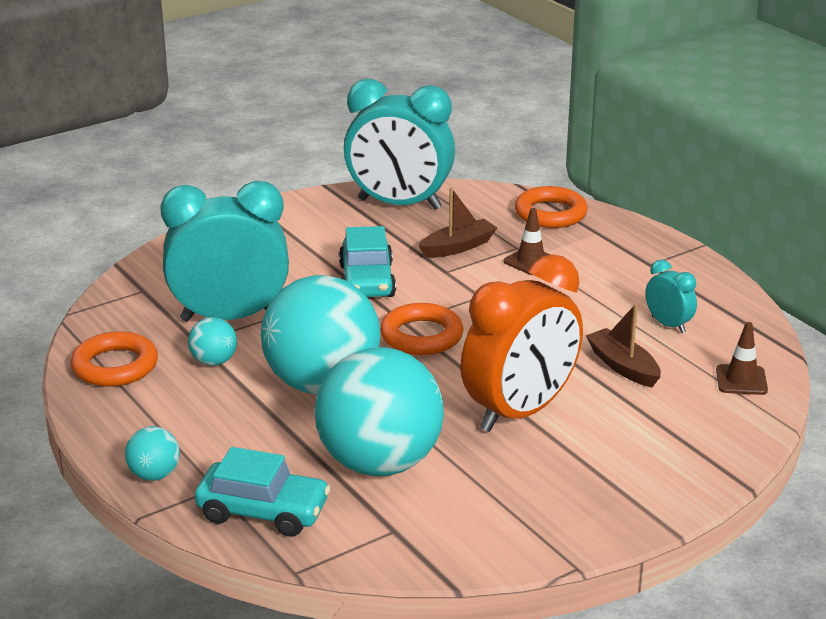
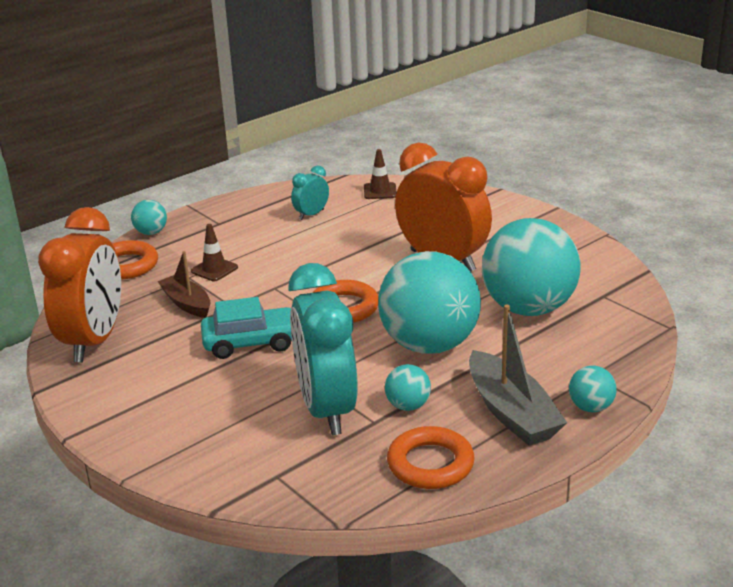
camera: 95 degrees left, 0 degrees up
(171, 422) = (511, 412): none -> grey boat
(263, 511) = (611, 349): turquoise car -> none
(399, 204) = (94, 341): turquoise clock -> orange clock
(623, 366) = (372, 228): brown boat -> none
(628, 224) = (151, 232): none -> turquoise ball

